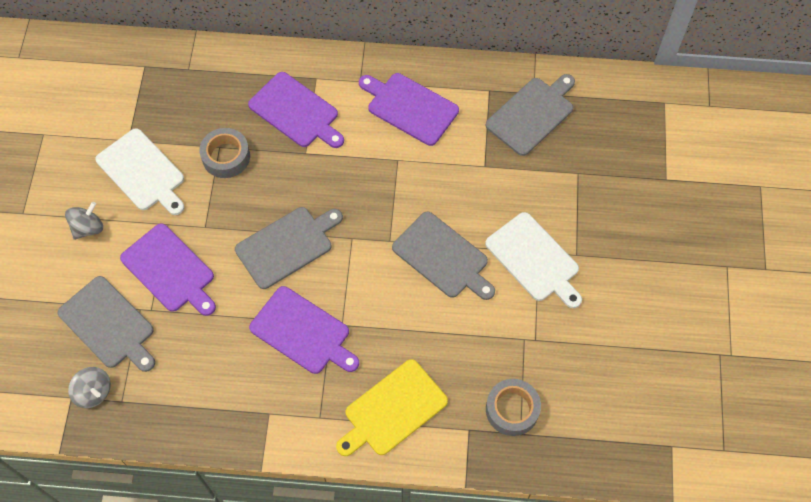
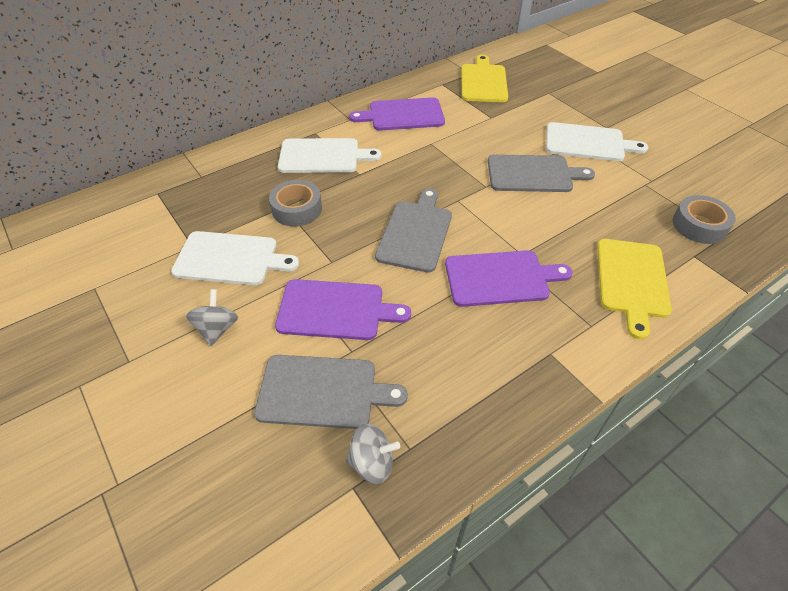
camera: 40 degrees left, 15 degrees down
(296, 112) = (323, 156): purple cutting board -> white cutting board
(532, 114) = (483, 82): grey cutting board -> yellow cutting board

